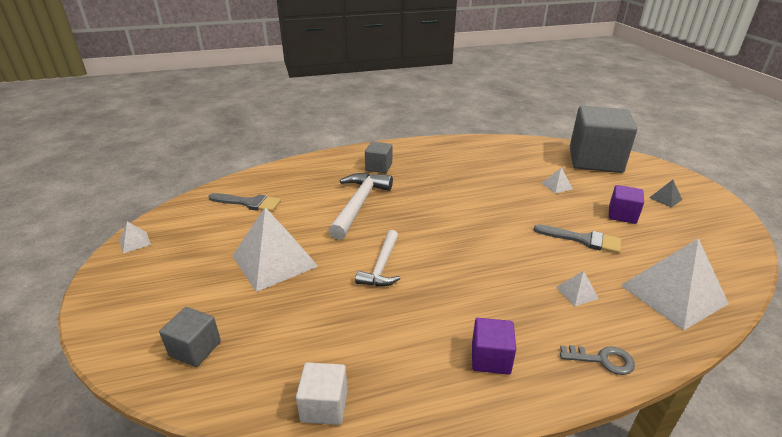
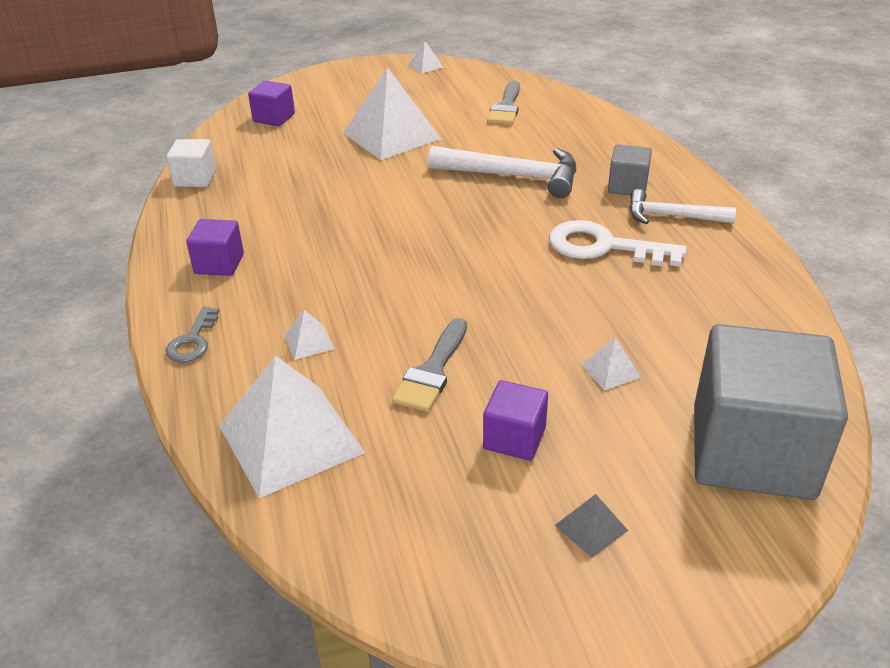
camera: 90 degrees right, 5 degrees up
(195, 349) = (274, 118): grey cube -> purple cube
(382, 266) = (377, 197): white hammer -> white hammer (672, 216)
(446, 179) = (603, 247): none -> white key

